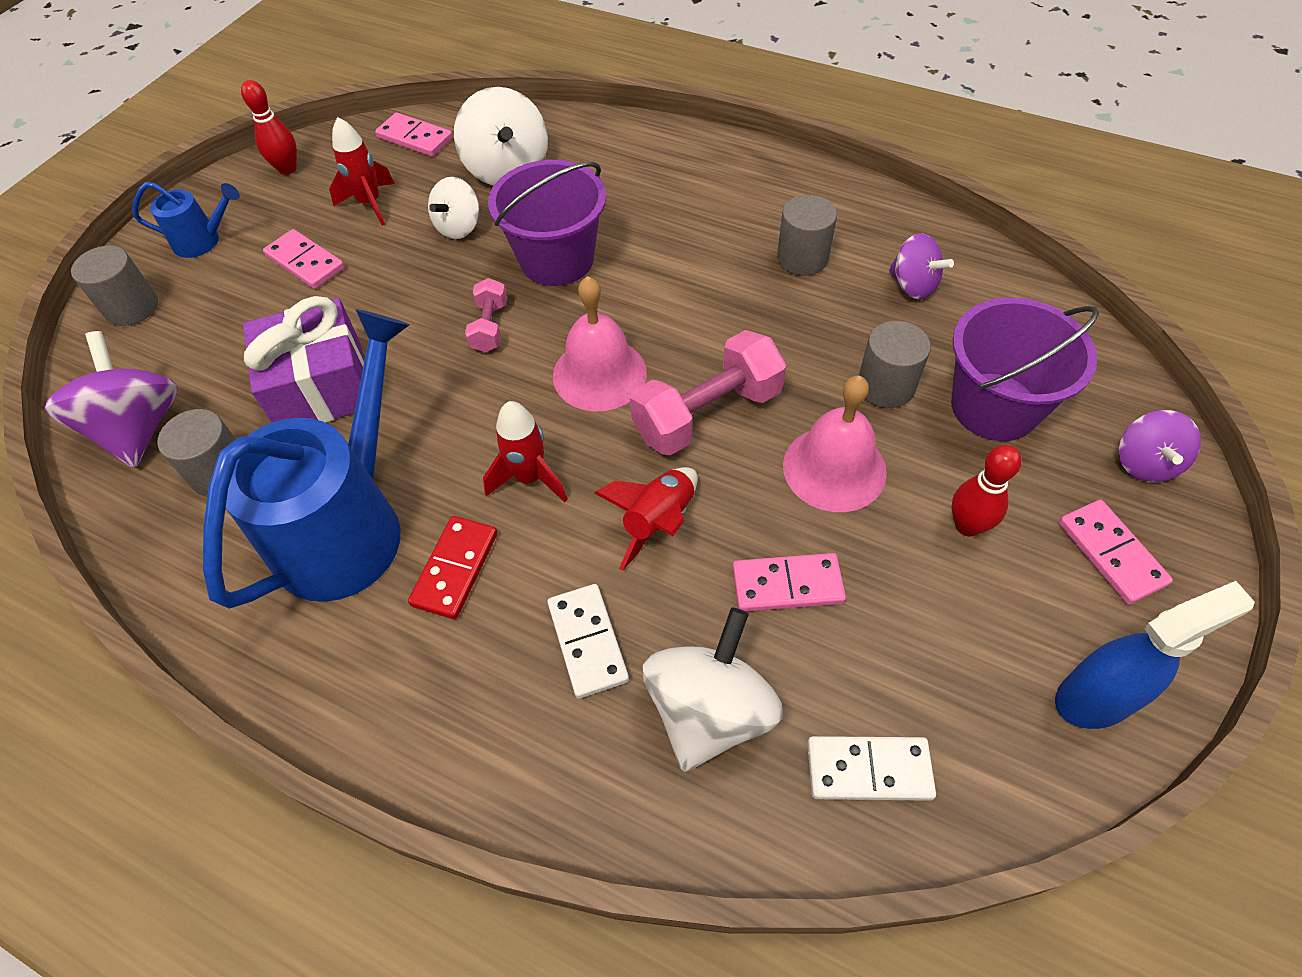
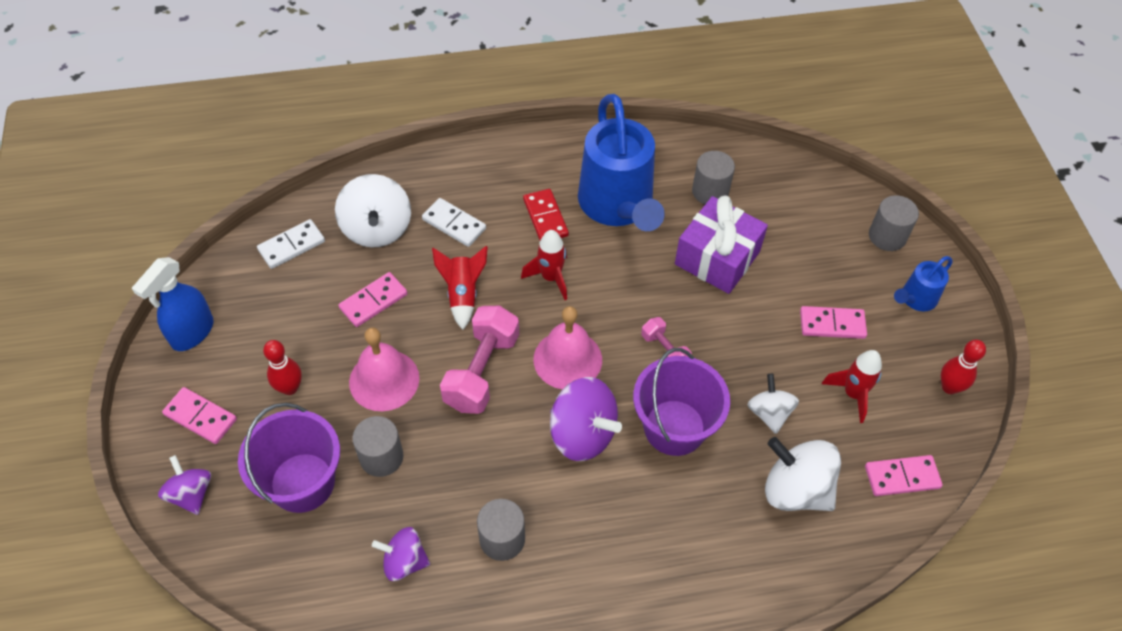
camera: 140 degrees right, 0 degrees up
(139, 428) = (781, 185): purple spinning top -> purple spinning top (582, 434)

